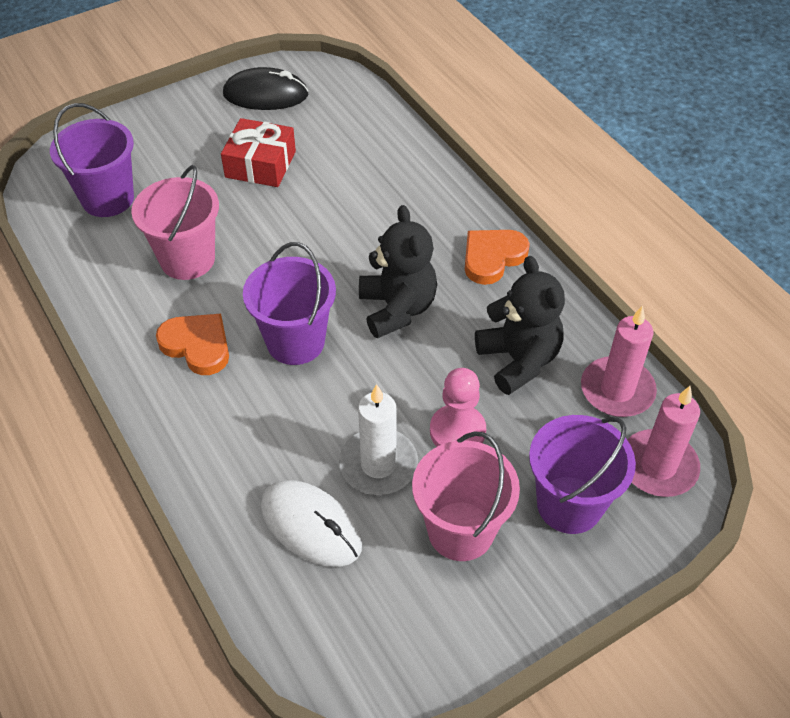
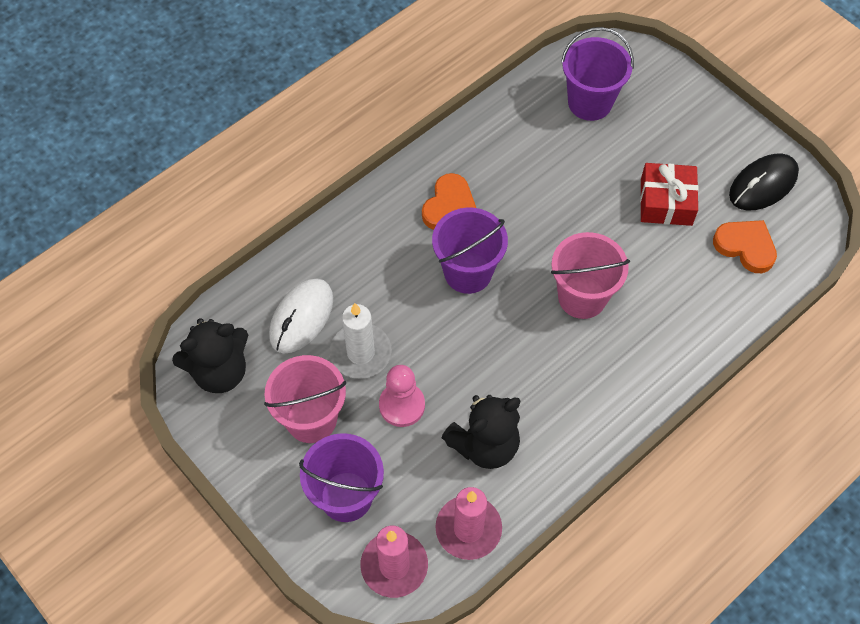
camera: 80 degrees right, 10 degrees up
(187, 259) = (537, 176): pink bucket -> pink bucket (582, 297)
(265, 95) = (763, 184): black mouse -> black mouse turned 60 degrees clockwise
(397, 309) = (520, 341): black teddy bear -> black teddy bear (220, 371)
(492, 257) = (601, 410): orange heart -> orange heart (745, 247)

